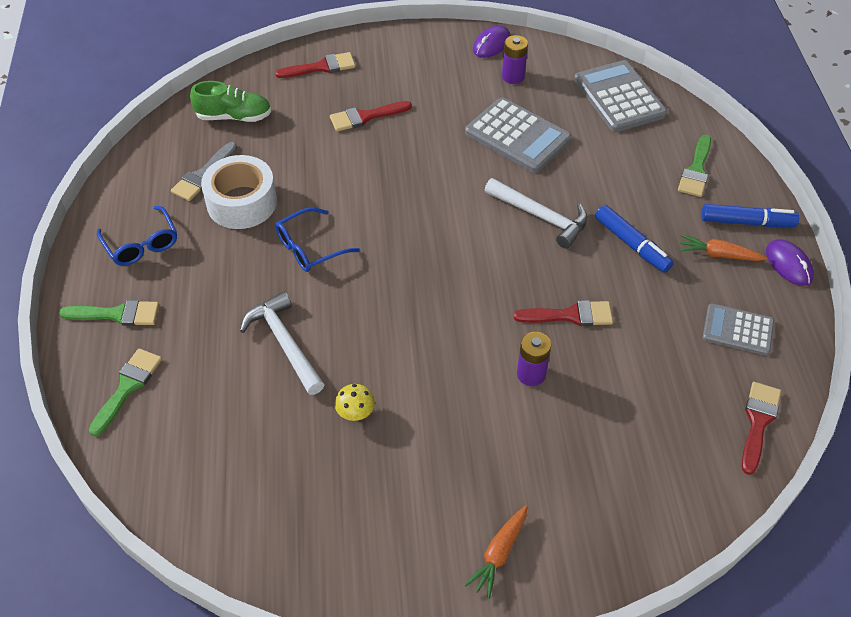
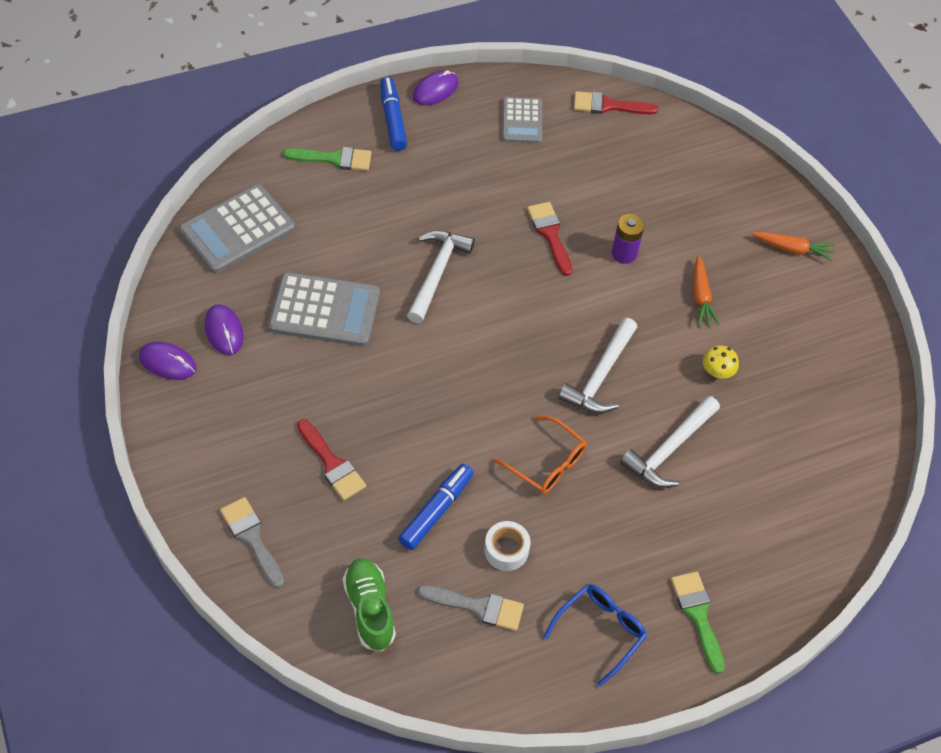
camera: 110 degrees left, 5 degrees up
(128, 387) = (773, 568): green brush -> none
(242, 202) = (506, 550): white tape -> white tape, size x0.55
(310, 248) = (546, 463): blue glasses -> orange glasses
(321, 67) = (252, 538): red brush -> grey brush
(385, 311) = (600, 375): none -> white hammer
(513, 76) = (224, 331): purple battery -> purple mouse
(517, 136) = (325, 310): grey calculator -> grey calculator turned 75 degrees clockwise
(631, 244) = (449, 199): blue marker -> blue marker (436, 511)
(718, 255) = (440, 137): orange carrot -> orange carrot (701, 296)

